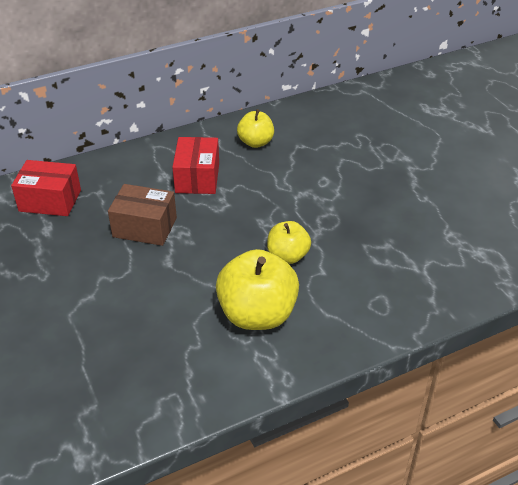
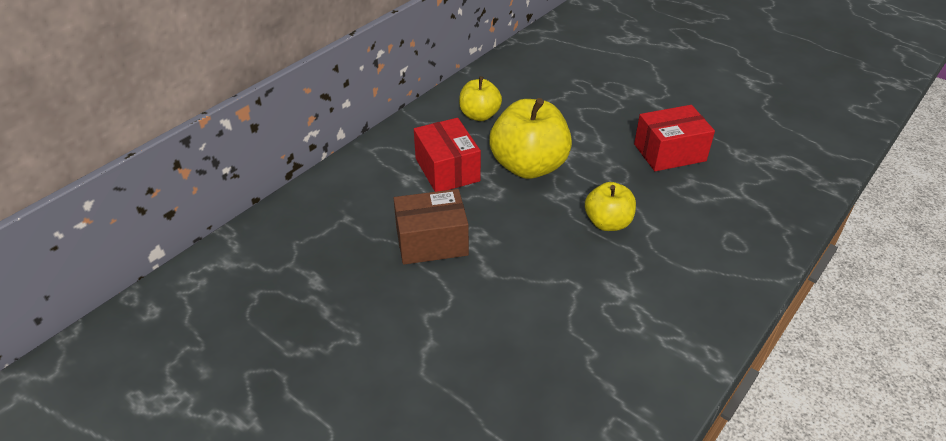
camera: 25 degrees left, 0 degrees up
(50, 200) = (294, 246): red box -> red box (669, 152)
(257, 314) = (628, 295): yellow apple -> yellow apple (528, 166)

